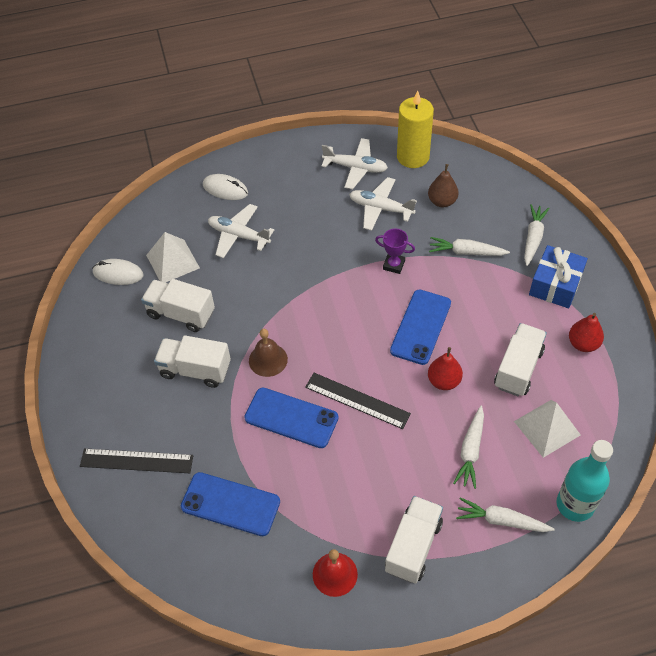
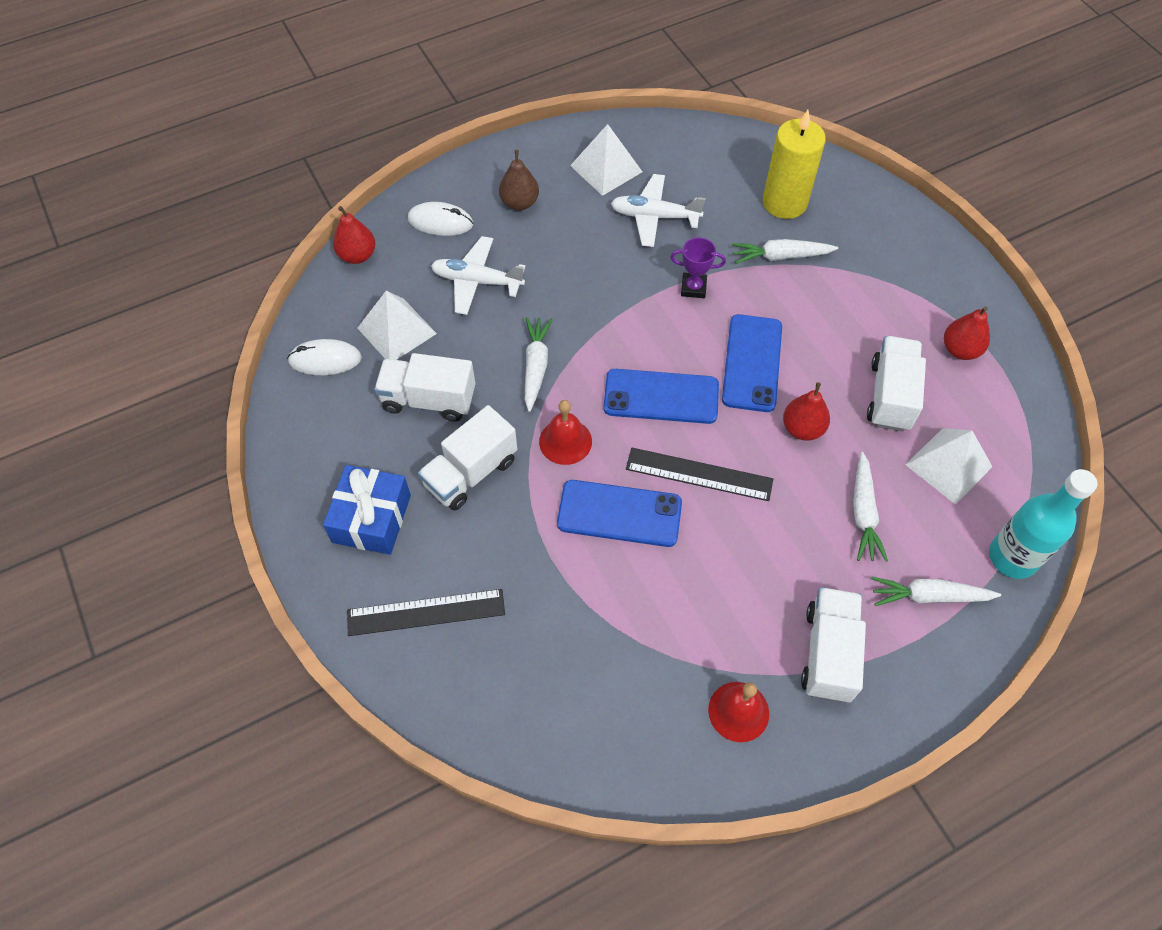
camera: 15 degrees left, 5 degrees up
(161, 204) = (357, 255): none -> red pear
(195, 370) = (471, 473): white truck -> white truck turned 45 degrees counterclockwise
(230, 504) = (572, 646): blue phone -> blue phone (661, 397)
(268, 360) = (565, 441): brown bell -> red bell
(355, 168) = (606, 168): white plane -> white pyramid
(413, 157) = (676, 143): yellow candle -> yellow candle (784, 202)
(442, 201) = (730, 196): brown pear -> brown pear (519, 203)
(533, 238) = (859, 225): white carrot -> white carrot (536, 366)
(555, 285) = (904, 280): blue gift -> blue gift (372, 518)

